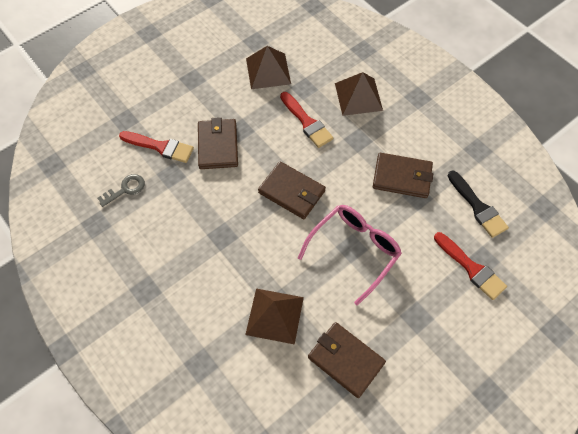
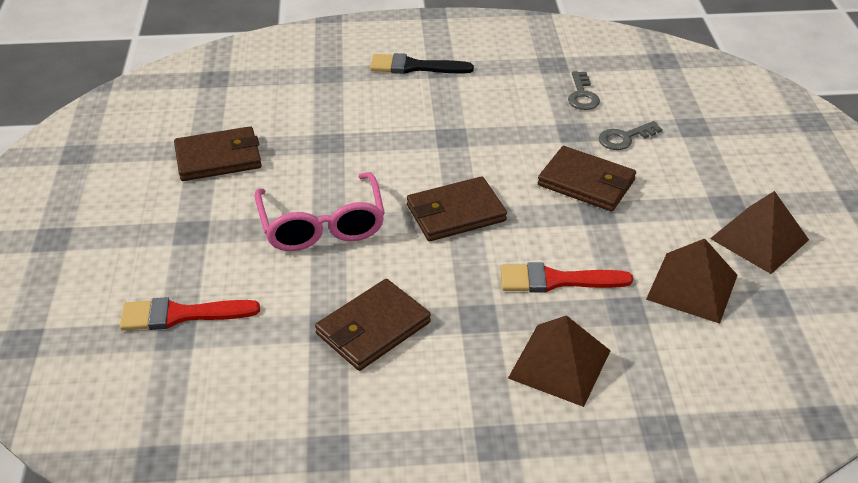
camera: 125 degrees right, 20 degrees down
(160, 147) = (624, 138): red brush -> grey key
(275, 315) = (320, 134): brown pyramid -> brown pyramid (759, 239)
(477, 207) = (245, 381): black brush -> black brush (414, 67)

